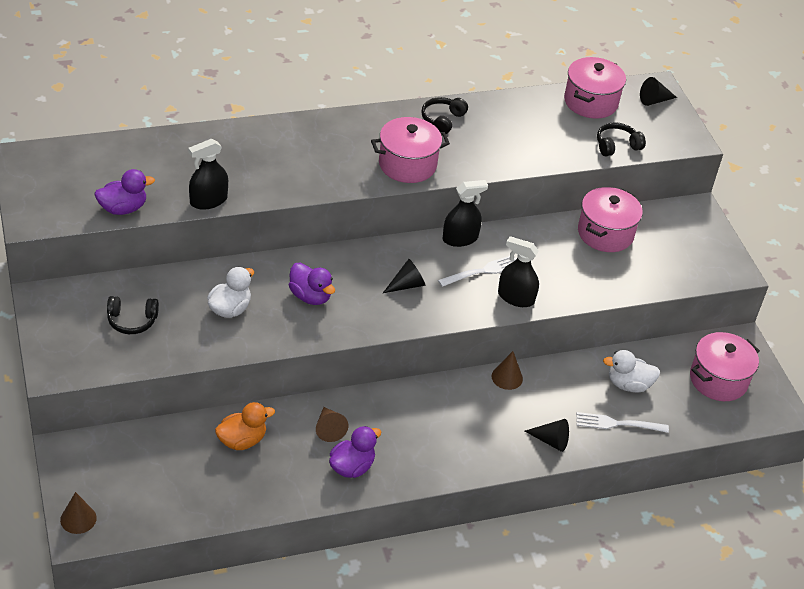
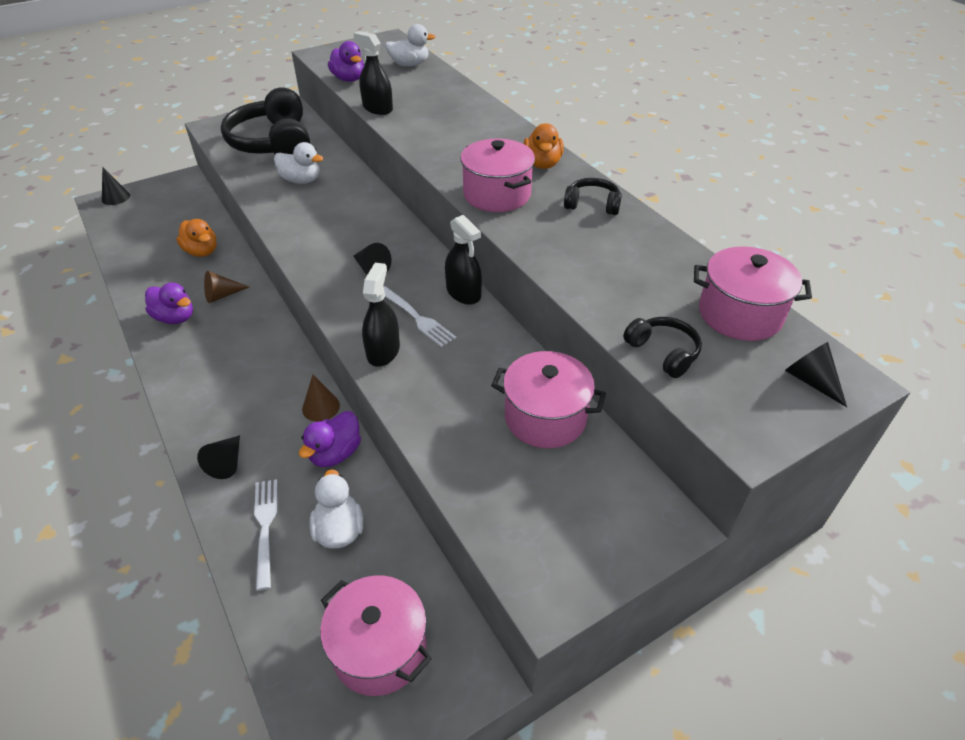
camera: 80 degrees right, 0 degrees up
(78, 519) = (116, 197): brown cone -> black cone
(111, 157) = (409, 65): none -> white duck
(132, 321) = (273, 143): black headphones -> black headphones, size x2.21
(310, 296) = (332, 216): purple duck -> purple duck (335, 453)
(369, 126) = (542, 164): none -> orange duck

